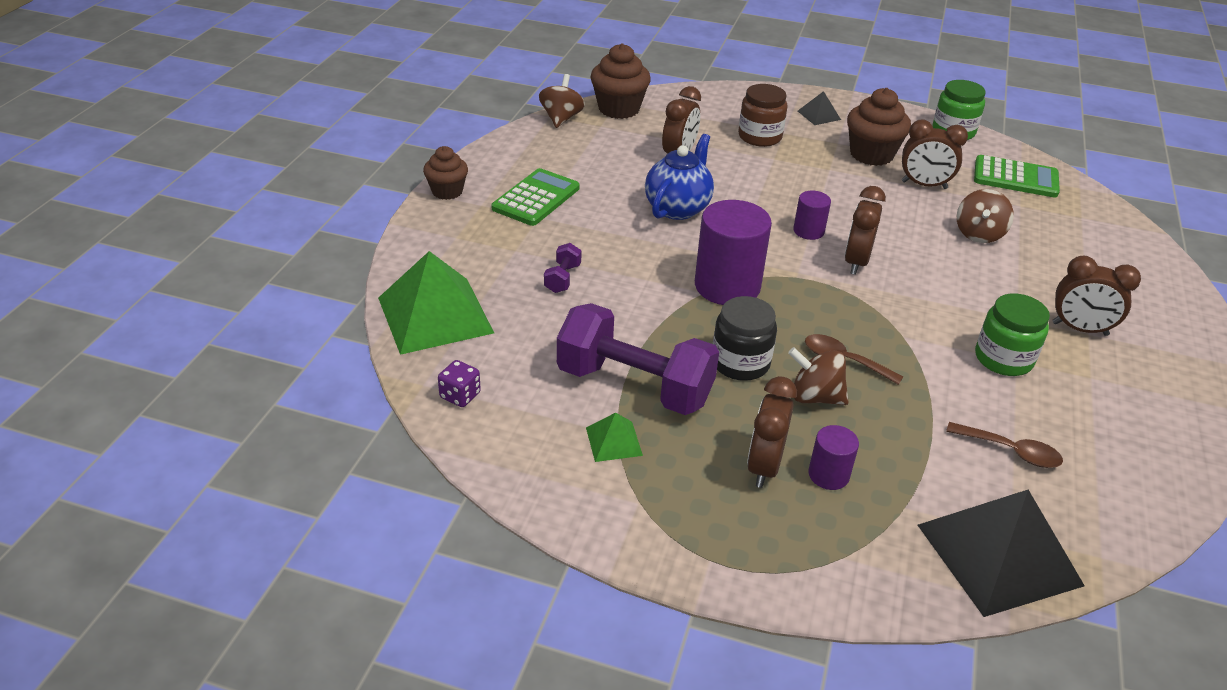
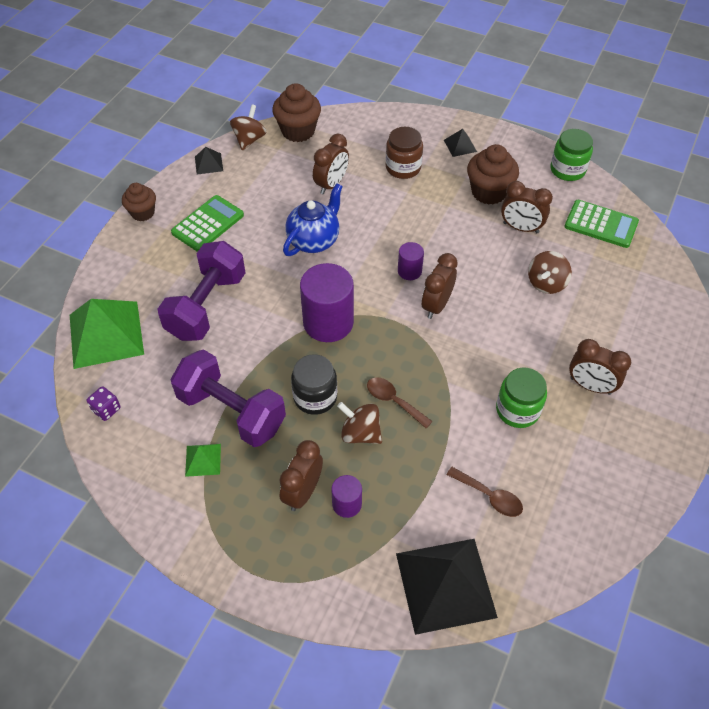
camera: 10 degrees right, 15 degrees up
(517, 142) = (208, 163): none -> black pyramid
(562, 278) = (207, 306): purple dumbbell -> purple dumbbell, size x2.44

